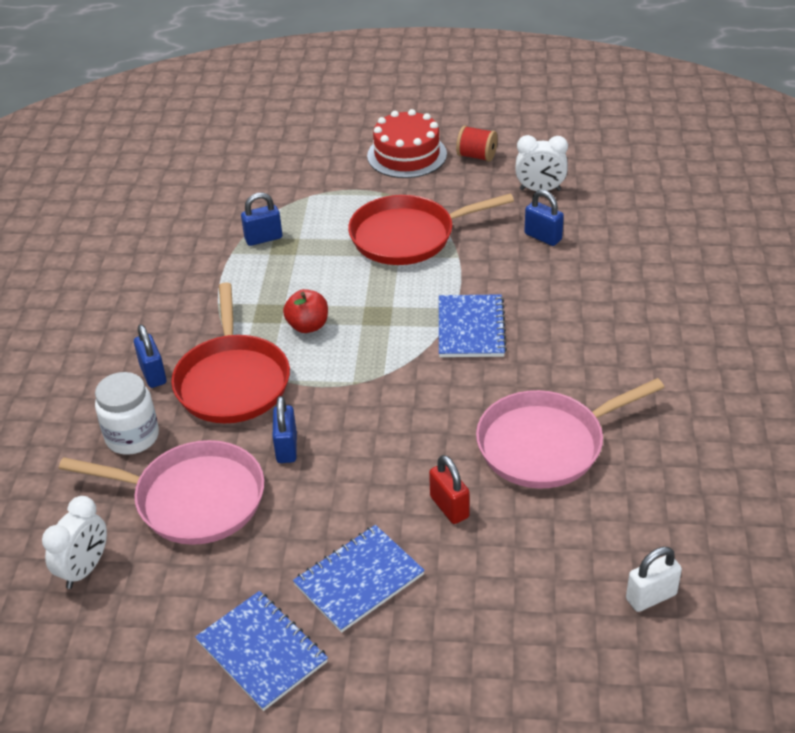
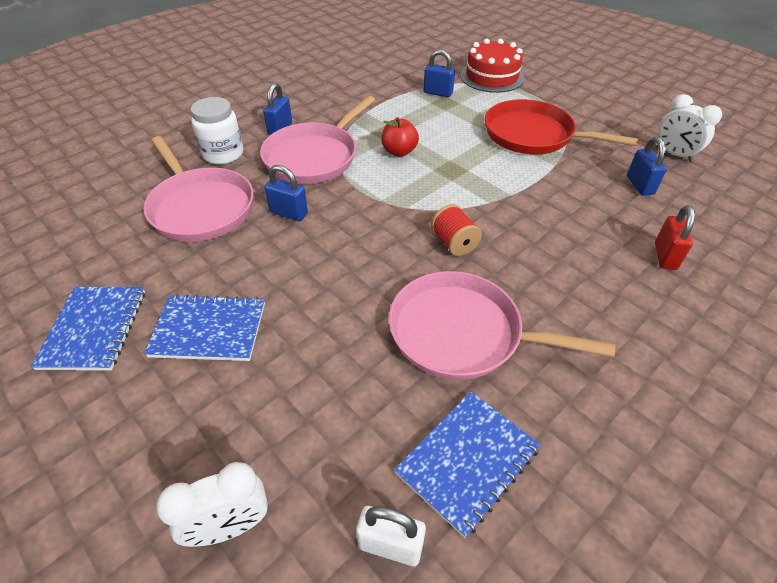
camera: 40 degrees right, 5 degrees up
(85, 569) = (99, 207): white clock -> white clock (230, 526)
(232, 381) = (314, 157): red pan -> pink pan
(286, 448) = (289, 213): blue padlock -> blue padlock turned 75 degrees clockwise
(407, 155) = (592, 90): red cake -> red cake (492, 77)
(449, 507) = (332, 326): red padlock -> red padlock (665, 256)
(471, 328) = (506, 214): blue notebook -> blue notebook (467, 461)
(476, 156) = (645, 112): red spool -> red spool (454, 243)

